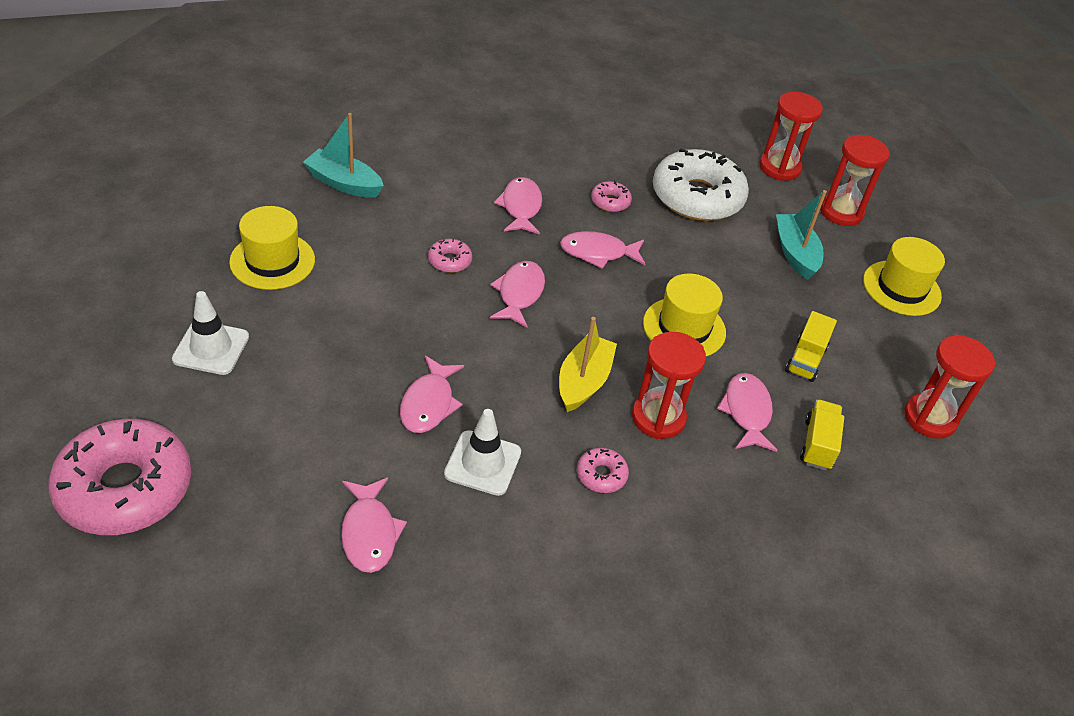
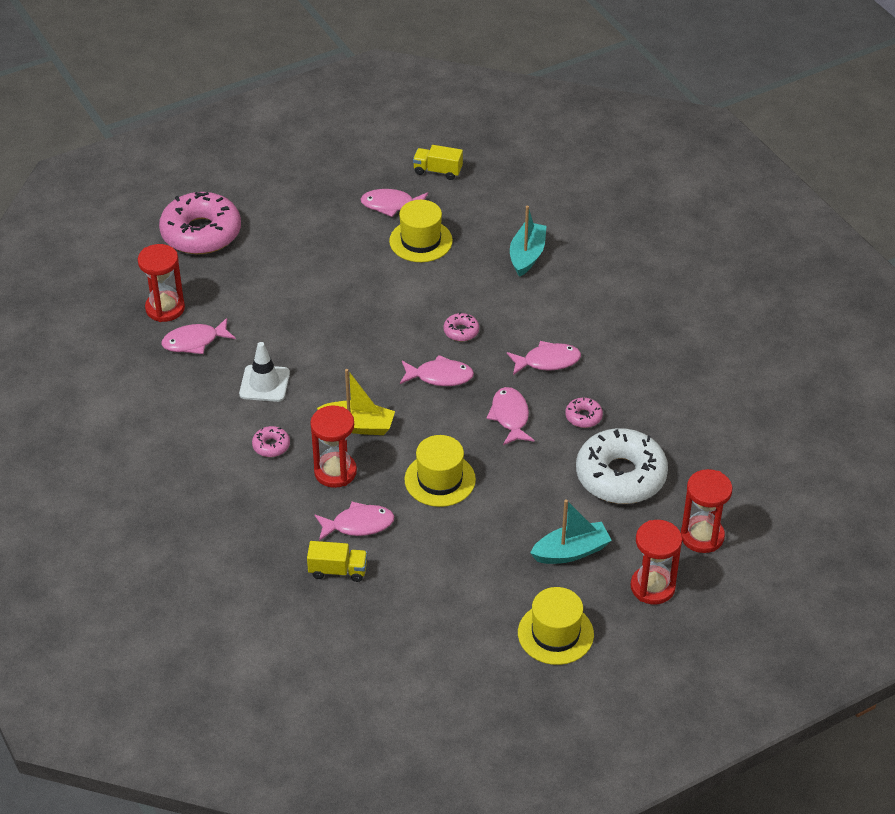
camera: 85 degrees right, 0 degrees up
(211, 348) = (324, 235): white traffic cone -> none
(429, 403) = (309, 348): pink fish -> pink fish (391, 205)
(805, 359) = (431, 561): yellow truck -> yellow truck (437, 171)
(929, 418) = (391, 647): red hourglass -> red hourglass (165, 308)

